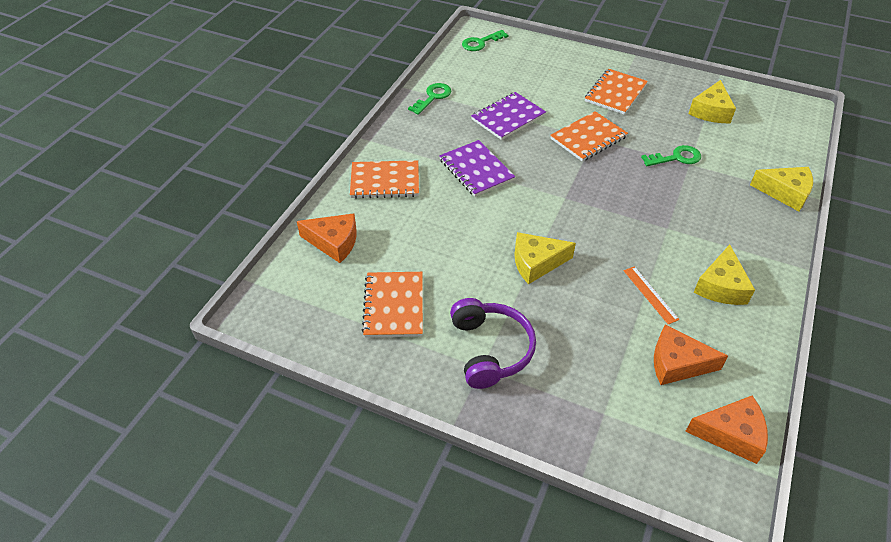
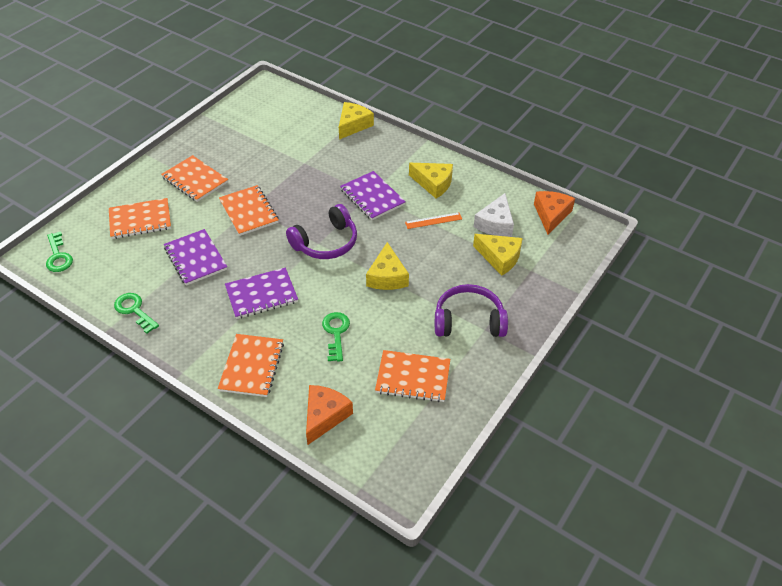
camera: 80 degrees left, 0 degrees up
(543, 74) = (140, 220): none -> orange notebook
(568, 203) = (326, 243): none -> purple headphones
(662, 230) = (372, 197): none -> purple notebook
(676, 158) = (294, 167): green key -> green key (336, 333)
(677, 363) = (495, 224): orange cheese -> white cheese
(711, 111) = (246, 132): yellow cheese -> yellow cheese (500, 258)

